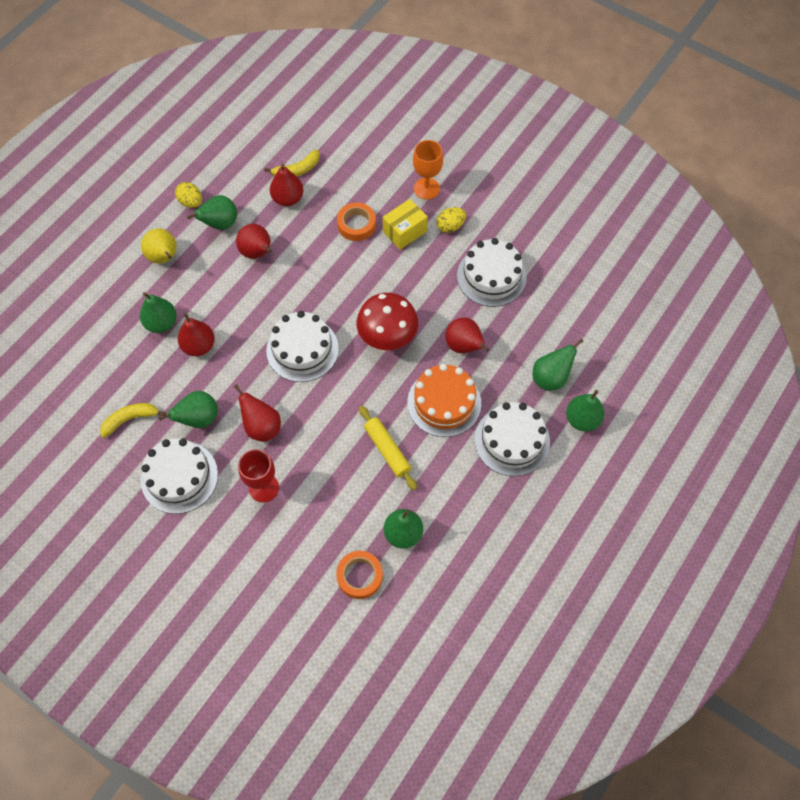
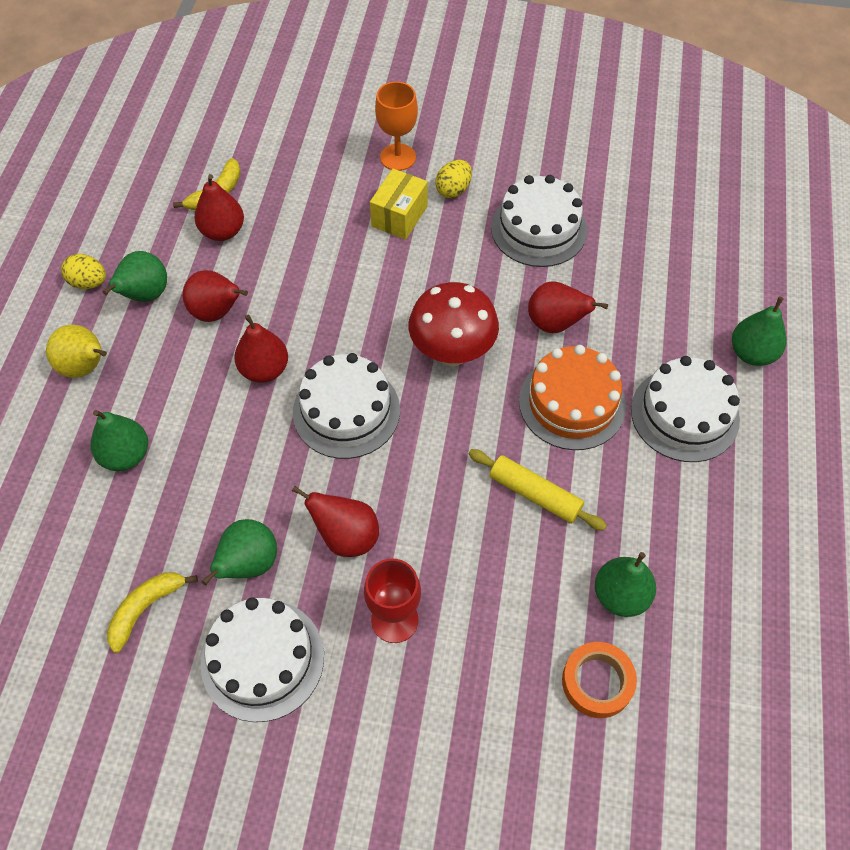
camera: 25 degrees left, 5 degrees down
(199, 346) = (197, 464): red pear -> red pear (264, 369)
(356, 225) = (332, 230): orange tape -> none
(550, 378) = (683, 319): green pear -> none

